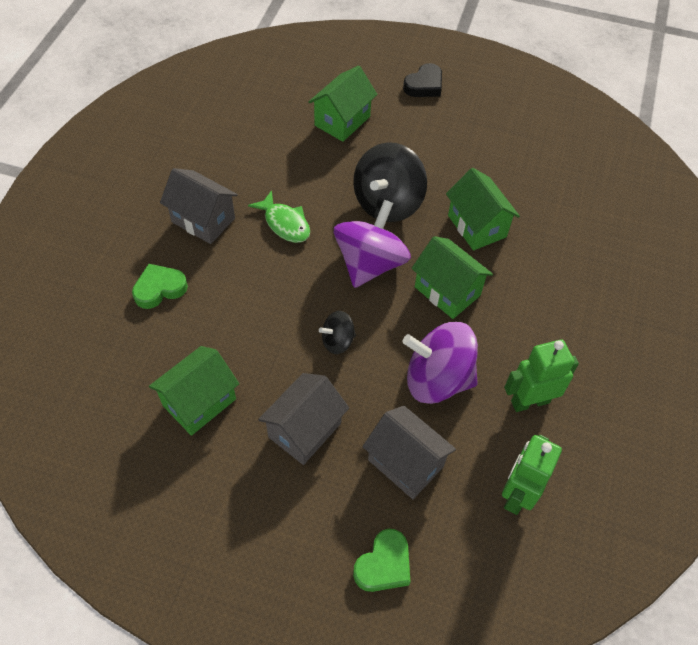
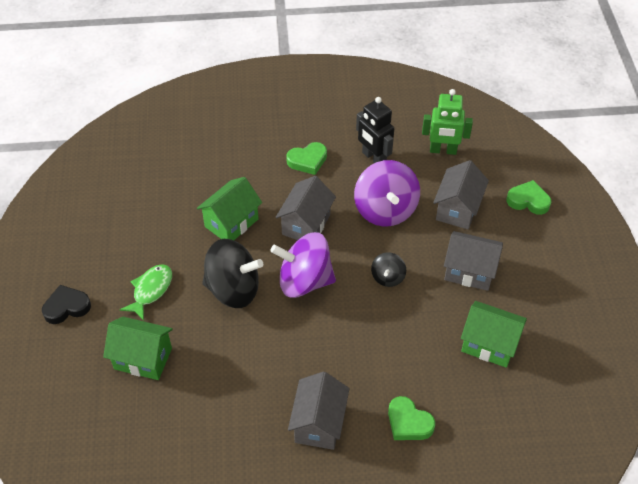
camera: 110 degrees left, 5 degrees down
(285, 223) = (292, 356): green fish -> green fish (151, 290)
(337, 341) = (387, 277): black spinning top -> black spinning top turned 60 degrees clockwise
(424, 85) = (66, 307): black heart -> black heart turned 45 degrees counterclockwise
(447, 291) = (306, 224): green house -> grey house
(530, 401) = (373, 158): green robot -> black robot
(548, 327) = (307, 161): none -> green heart

